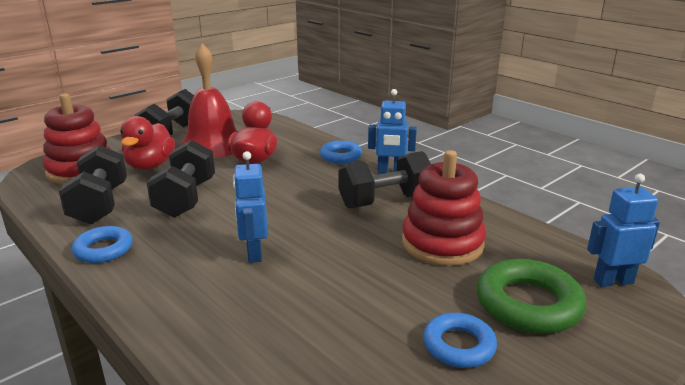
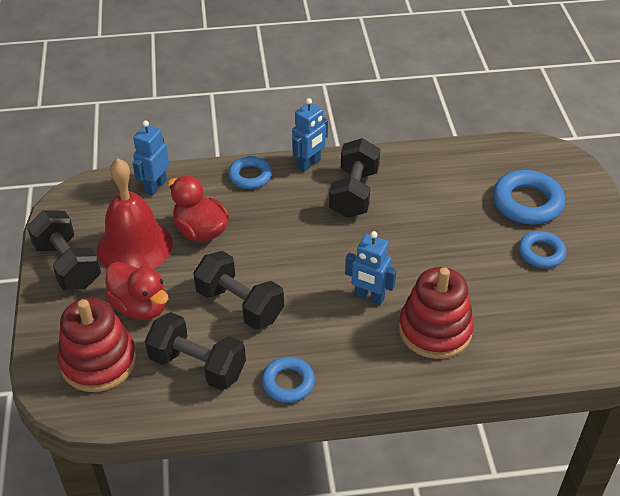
camera: 55 degrees left, 20 degrees up
(442, 243) = (436, 198): red stacking toy -> red stacking toy (435, 330)
(528, 304) = (527, 203): green ring -> blue ring
(613, 281) = (533, 155): blue robot -> blue robot (155, 186)

